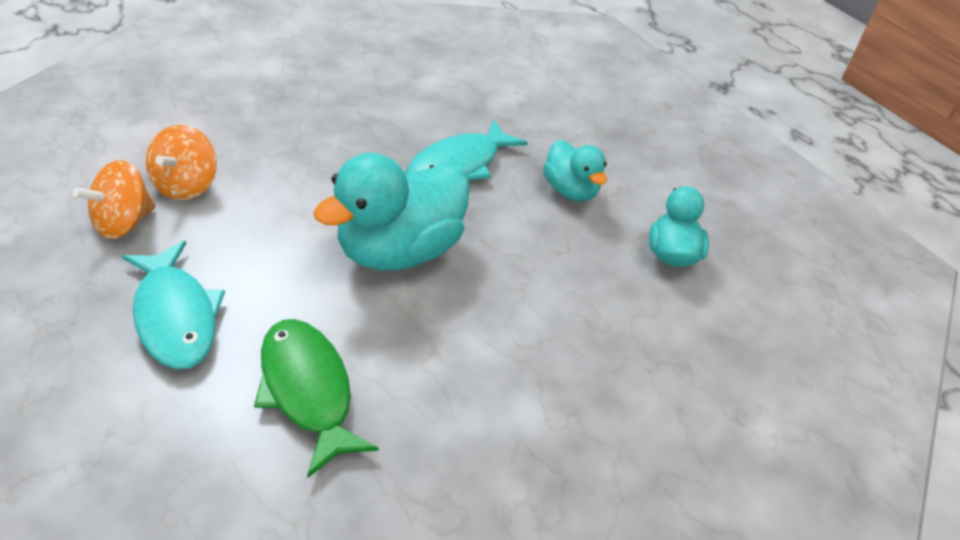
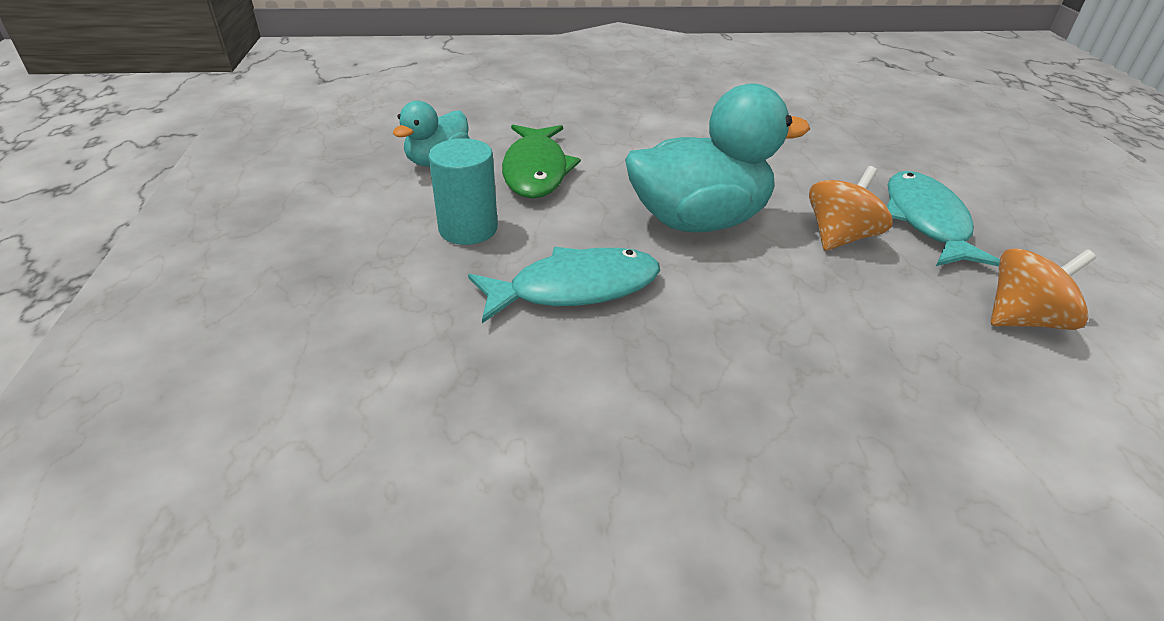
camera: 150 degrees left, 5 degrees down
(186, 185) = (957, 350): orange spinning top -> orange spinning top (840, 237)
(308, 390) = (806, 159): green fish -> green fish (536, 171)
(570, 191) = (468, 229): turquoise duck -> turquoise cylinder

